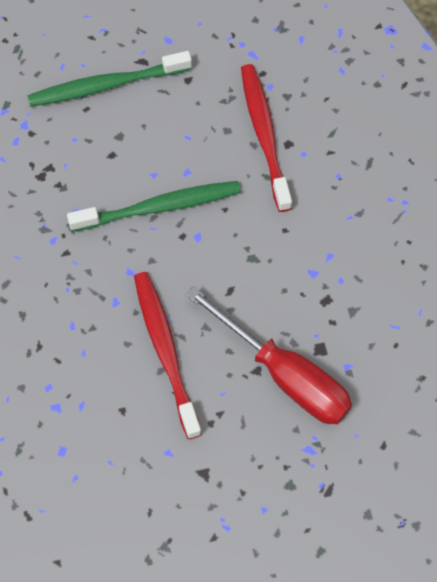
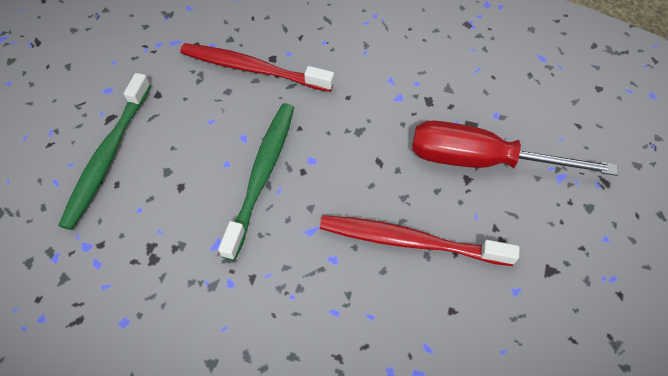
camera: 60 degrees left, 5 degrees down
(284, 374) = (482, 160): red screwdriver -> red screwdriver turned 150 degrees counterclockwise

